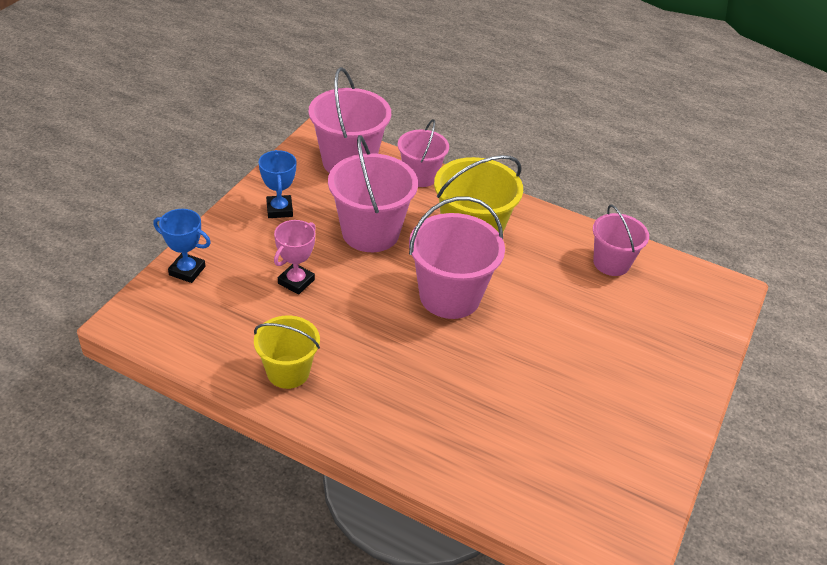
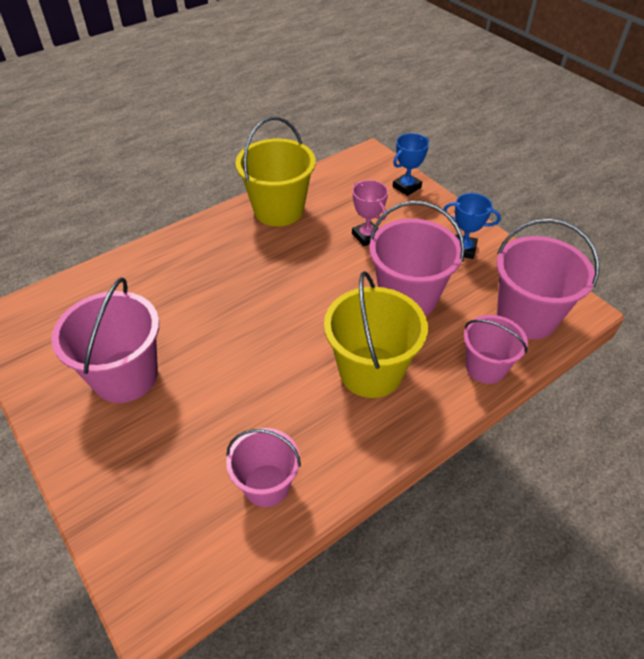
camera: 120 degrees right, 5 degrees up
(288, 372) = (279, 210): yellow bucket -> yellow bucket, size x1.58
(450, 296) = (298, 322): pink bucket -> pink bucket (125, 376)

